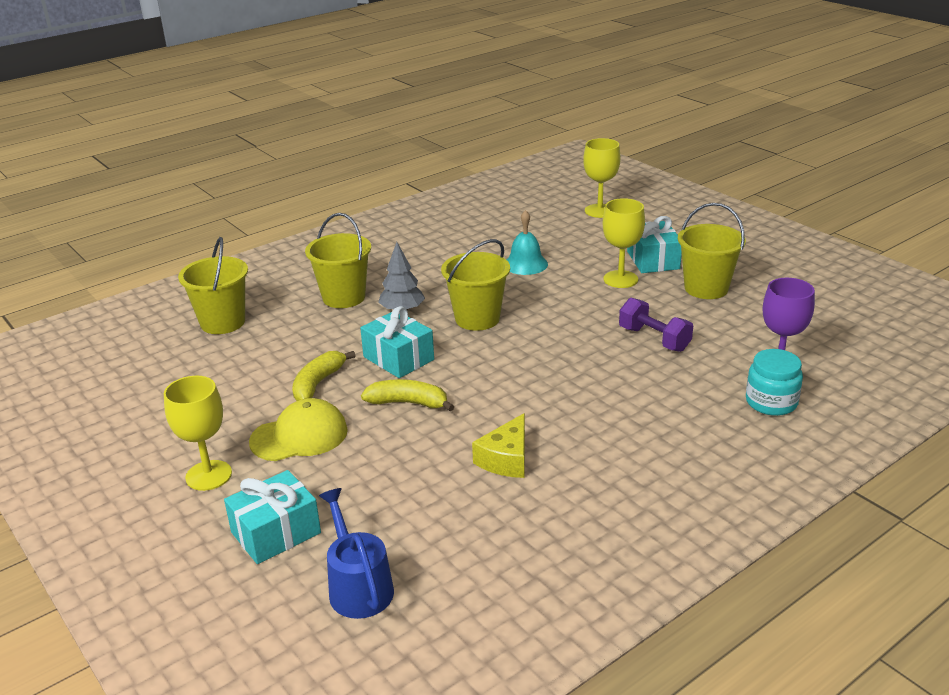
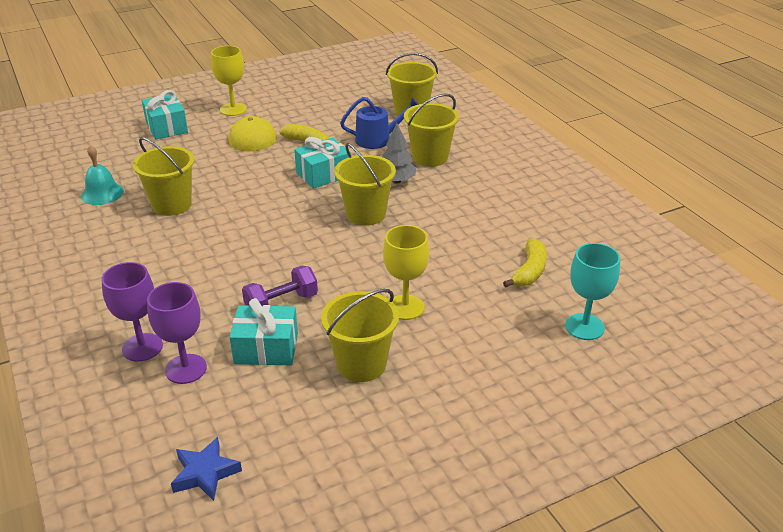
camera: 100 degrees right, 5 degrees up
(358, 587) = (103, 148): blue watering can -> blue watering can (377, 139)
(408, 403) = (262, 174): yellow banana -> yellow banana (529, 271)
(506, 459) = (172, 205): yellow cheese -> yellow bucket
(525, 264) = (460, 253): turquoise bell -> turquoise bell (102, 193)
(599, 211) = (584, 327): yellow goblet -> turquoise goblet
(653, 260) = (441, 340): turquoise gift -> turquoise gift (266, 348)
(771, 402) = (142, 347): turquoise jar -> purple goblet
(875, 332) = (205, 473): none -> blue star

